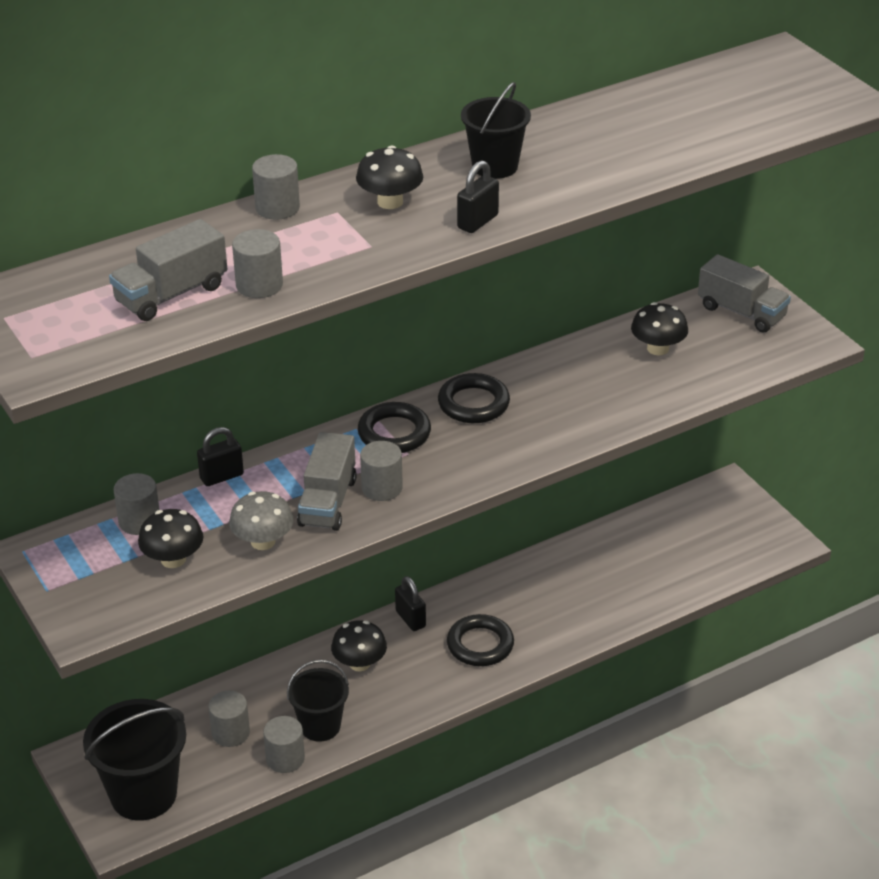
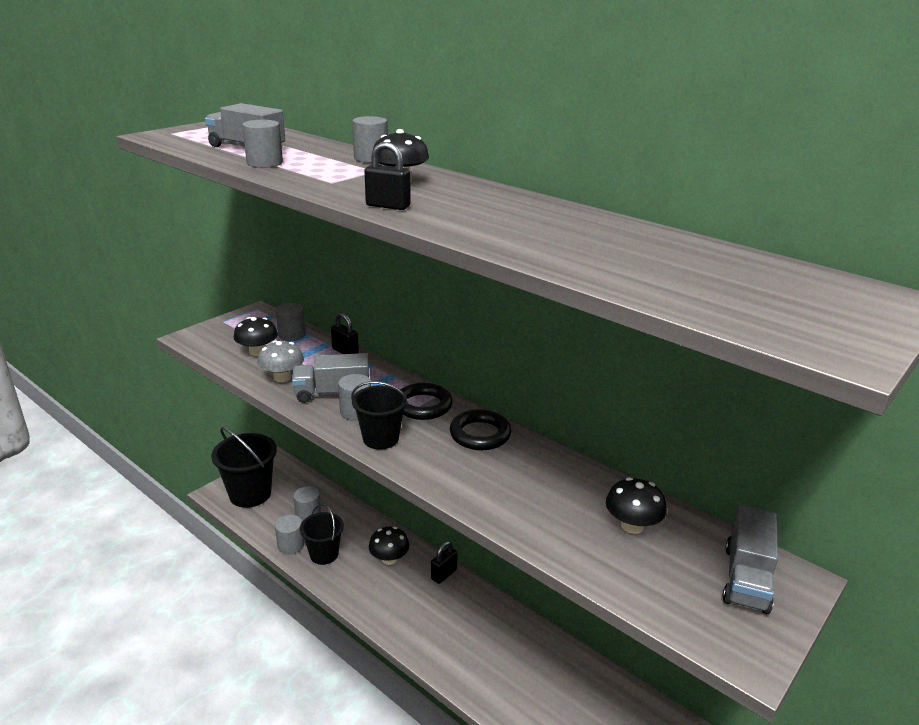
camera: 70 degrees right, 10 degrees down
(480, 645) = (433, 621): black ring -> none
(495, 166) = (485, 204): black bucket -> black bucket (381, 439)

